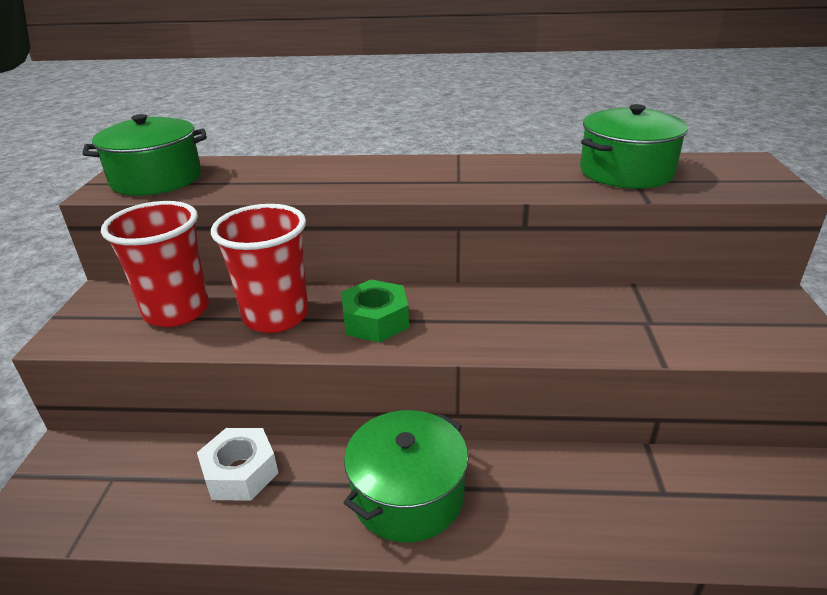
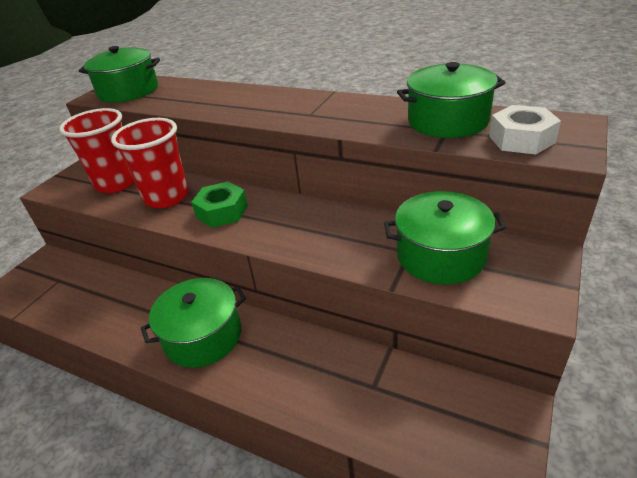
camera: 25 degrees right, 5 degrees up
(240, 472) = (121, 295): white nut -> white nut (521, 139)
(681, 320) = (440, 255): none -> green pot

